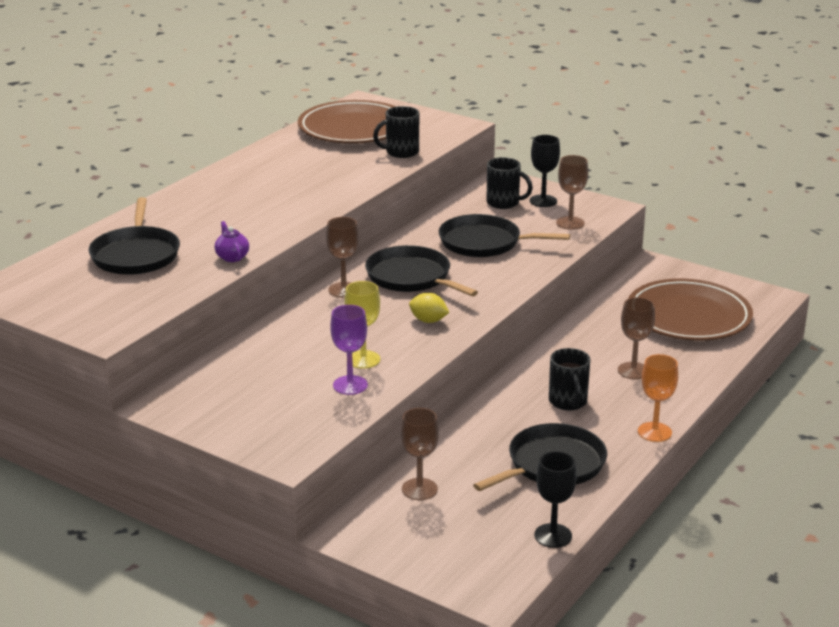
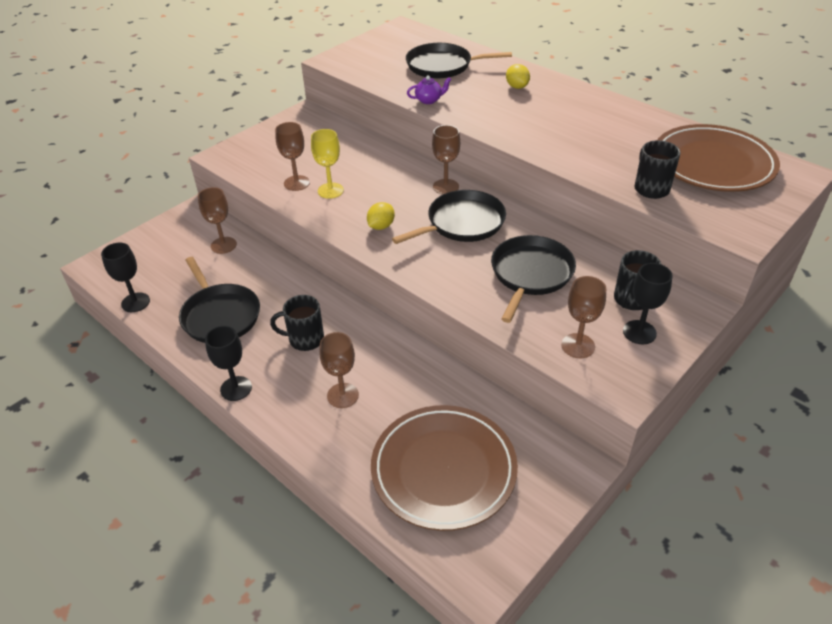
camera: 100 degrees right, 15 degrees up
(198, 210) = (517, 87): none -> yellow lemon
(350, 385) = (296, 183): purple goblet -> brown goblet
(654, 432) = (236, 388): orange goblet -> black goblet

